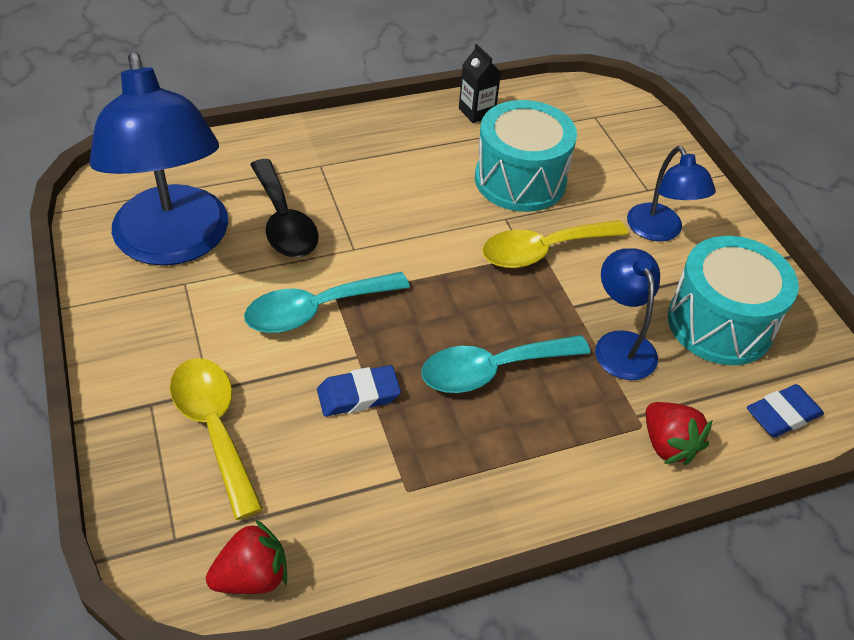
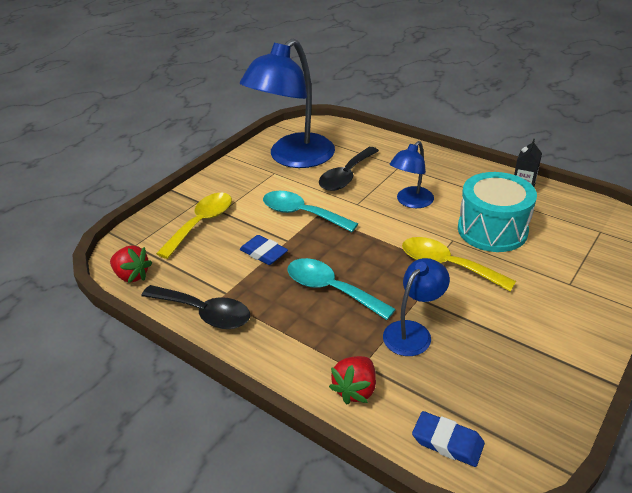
camera: 60 degrees right, 10 degrees down
(421, 524) = (204, 313): none -> black spoon
(659, 231) = (538, 306): blue lamp -> blue lamp (411, 202)
(719, 324) = (492, 372): turquoise drum -> none

